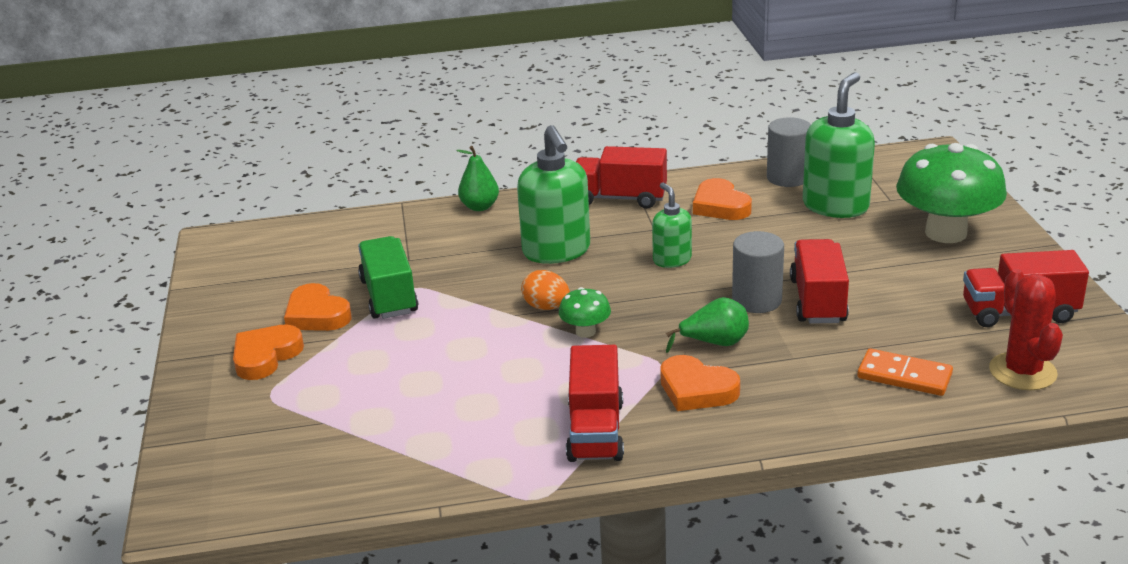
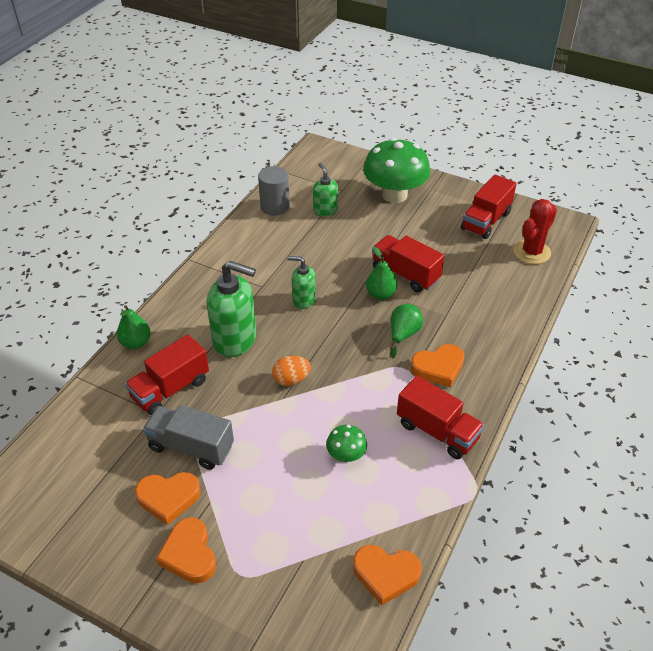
camera: 55 degrees left, 15 degrees up
(389, 296) = (191, 447): green truck -> grey truck
(585, 332) = (336, 378): green mushroom -> green mushroom (346, 455)
(620, 198) = (210, 279): red truck -> red truck (170, 389)
(720, 206) = (271, 247): orange heart -> orange heart (386, 574)
(756, 300) = (380, 294): grey cylinder -> green pear
(835, 206) = (325, 210): green soap dispenser -> green soap dispenser, size x0.56
(904, 376) = (499, 289): orange domino -> none
(1022, 372) = (531, 252): red cactus -> red cactus turned 75 degrees counterclockwise

